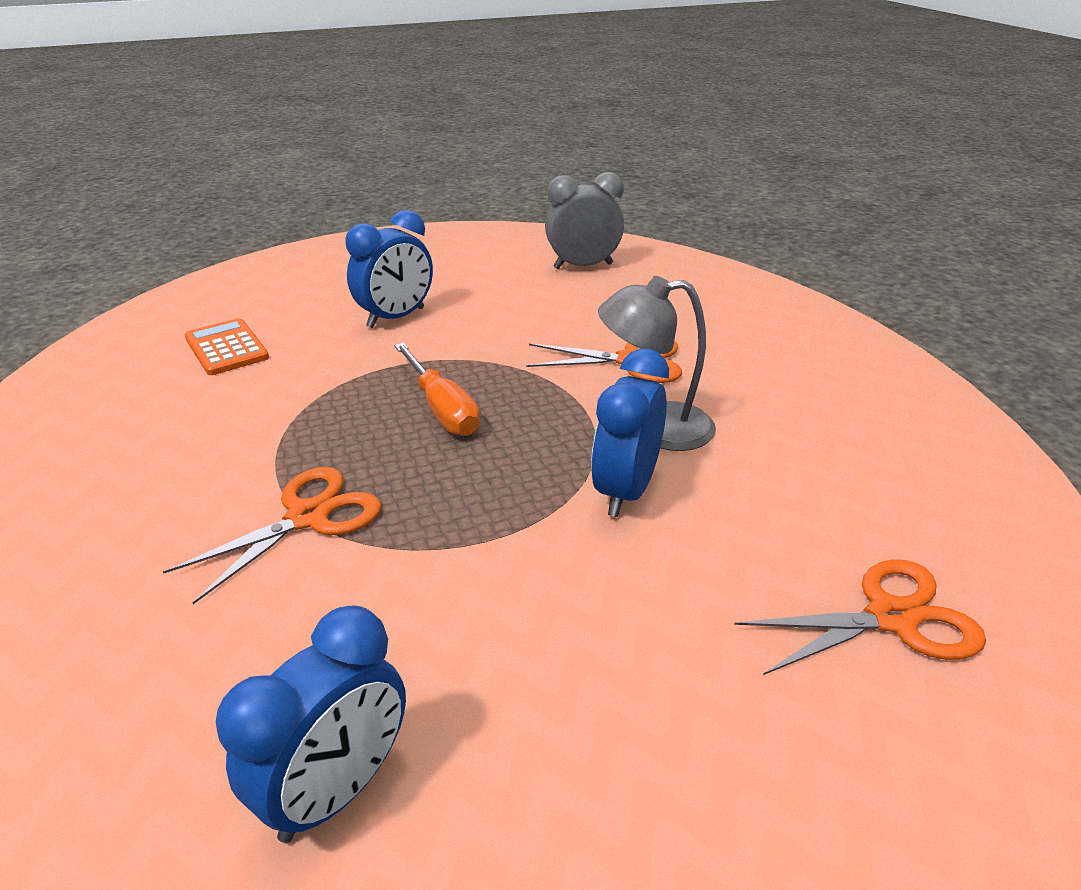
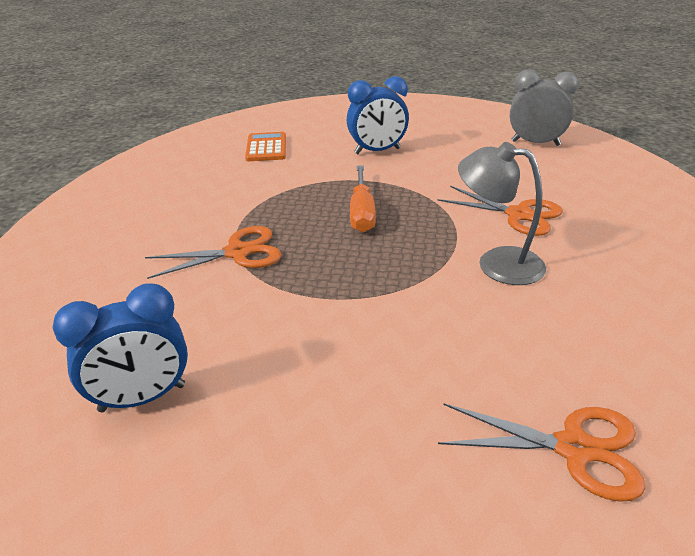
camera: 30 degrees right, 0 degrees up
(626, 491) = (441, 297): blue clock -> none

